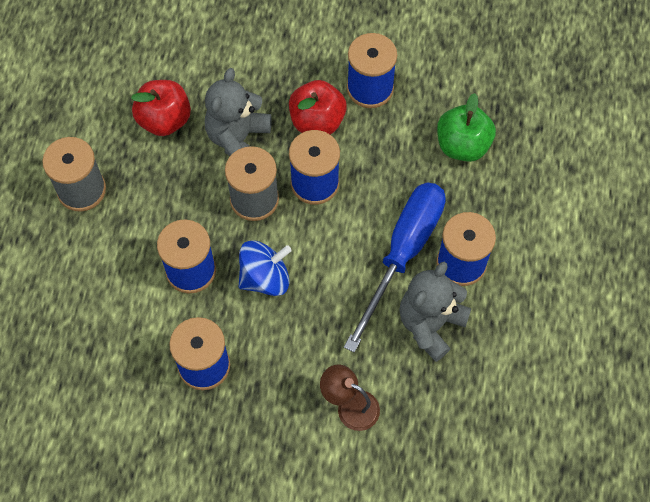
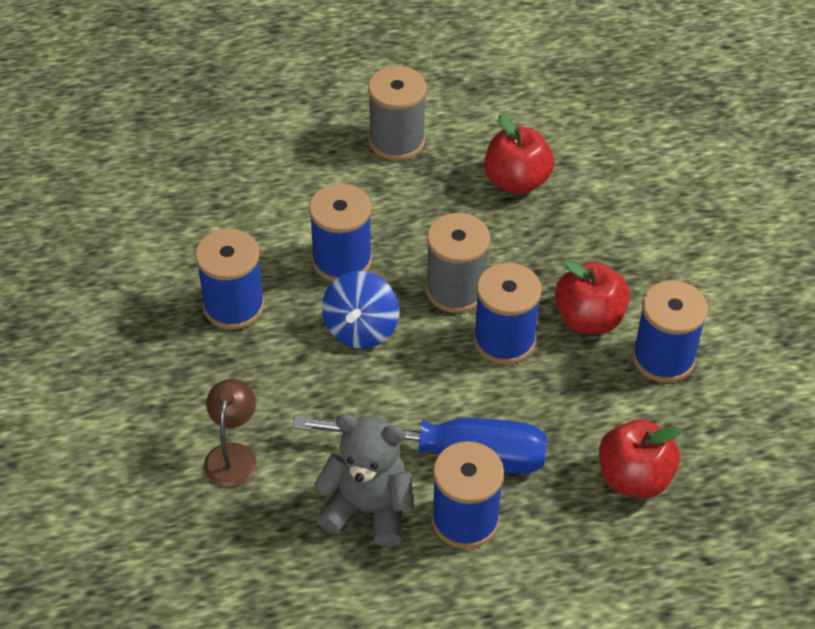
camera: 70 degrees right, 15 degrees down
(238, 139) = (526, 252): grey teddy bear -> none
(265, 278) = (361, 329): blue spinning top -> blue spinning top turned 60 degrees clockwise
(462, 145) = (634, 478): green apple -> red apple

